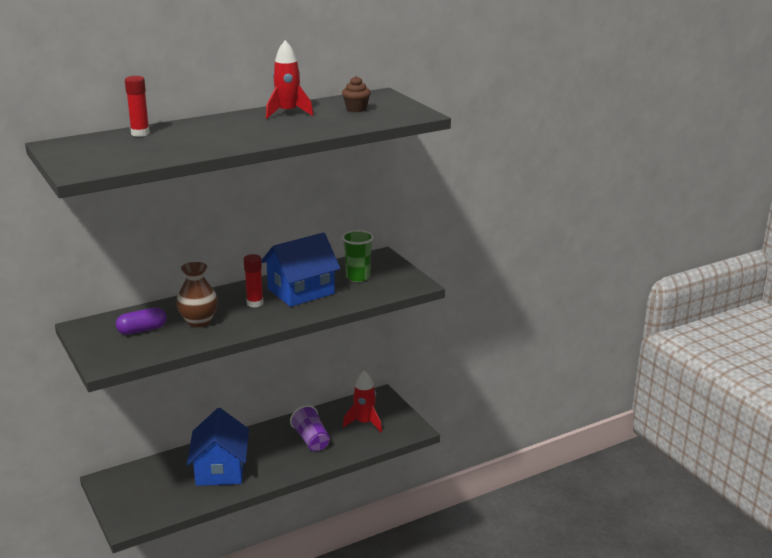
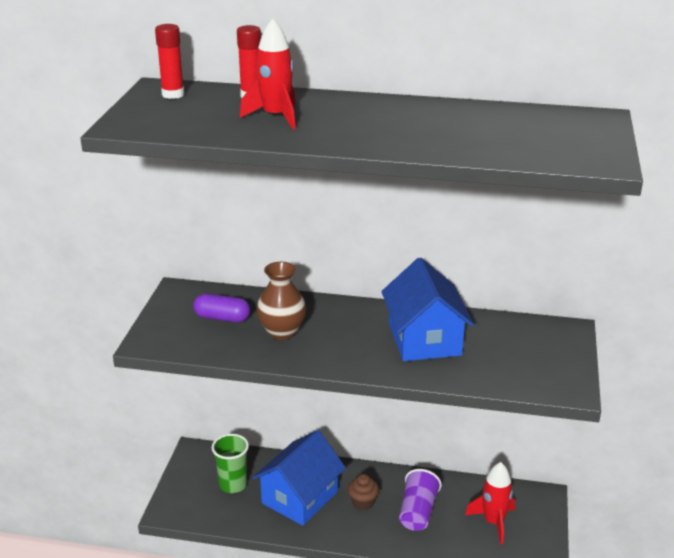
camera: 40 degrees right, 5 degrees up
(255, 303) = (360, 334): red glue stick -> red glue stick (173, 94)
(288, 113) = (443, 113): red rocket -> red rocket (276, 117)
(301, 291) = (424, 339): blue house -> blue house turned 75 degrees clockwise
(356, 109) = (533, 130): brown cupcake -> brown cupcake (363, 502)
(358, 277) = (508, 348): green cup -> green cup (233, 485)

